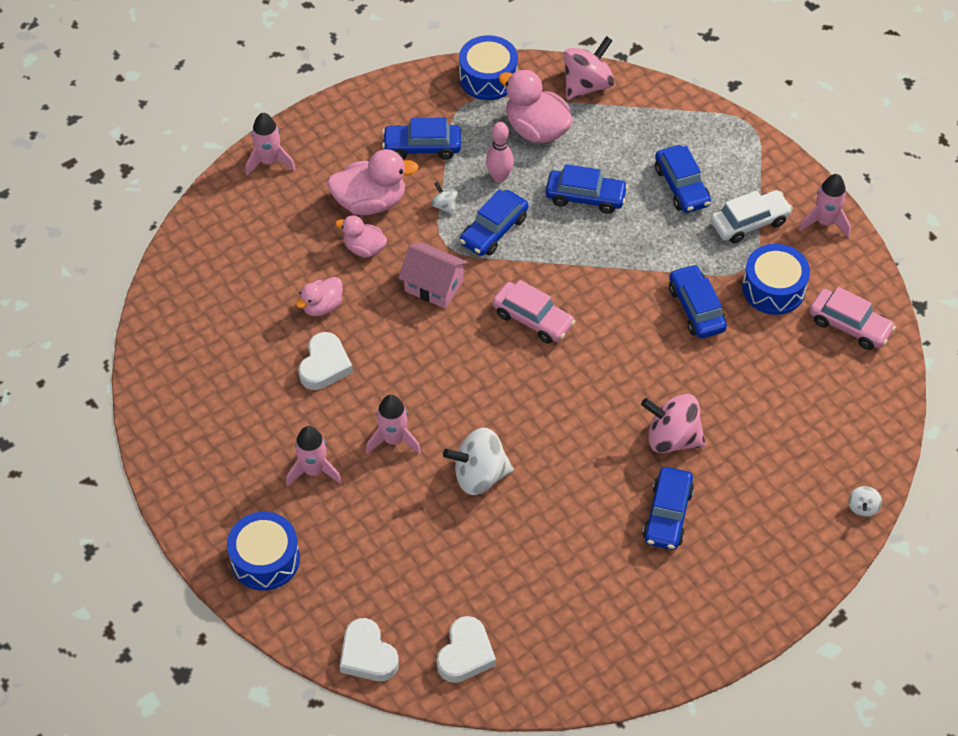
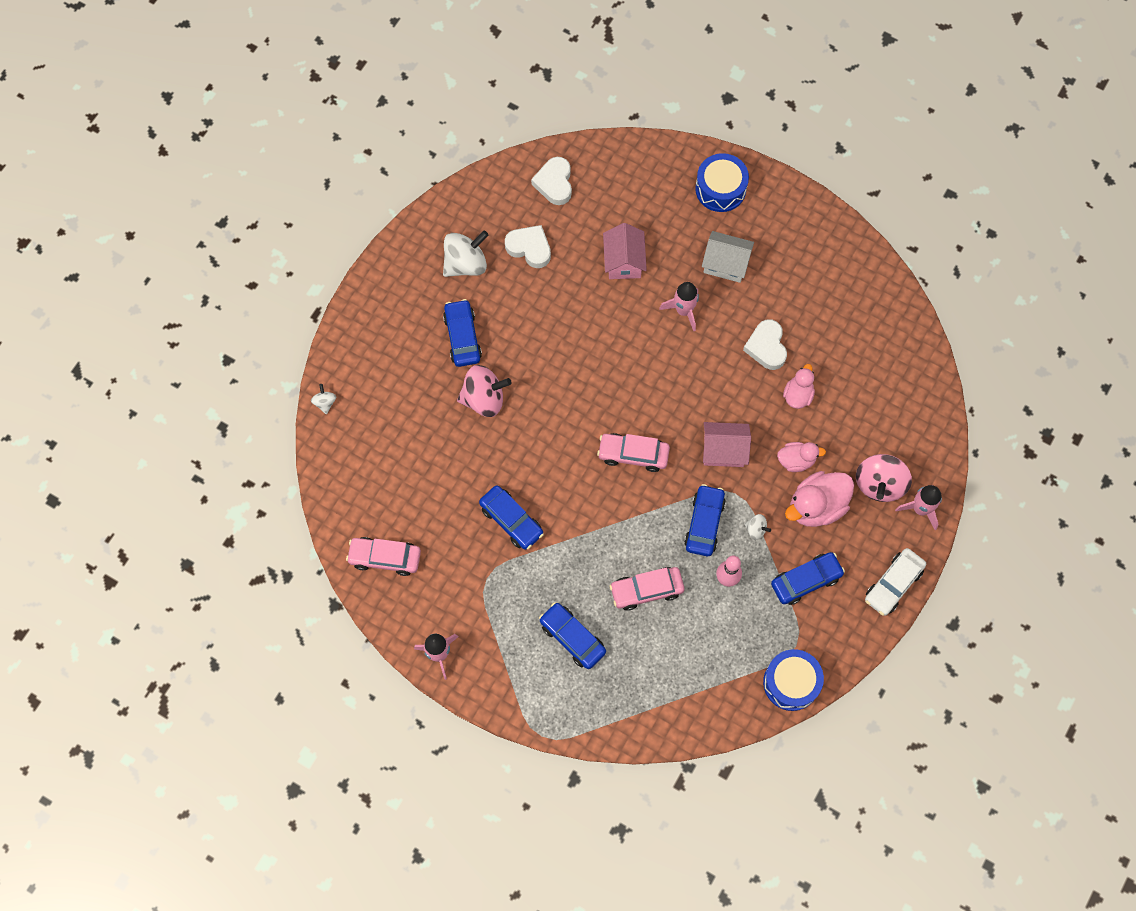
camera: 155 degrees right, 15 degrees up
(314, 470) = (725, 264): pink rocket -> white house
(367, 655) = (617, 156): white heart -> white heart (529, 248)
(431, 523) = (624, 261): none -> pink house
(479, 475) = (608, 310): white spinning top -> white spinning top (466, 263)
(536, 129) = (721, 644): pink duck -> none
(585, 197) = (646, 590): blue car -> pink car
(587, 85) = (701, 714): pink spinning top -> pink spinning top (879, 484)
(749, 222) = (501, 625): white car -> white car (893, 584)
(773, 288) = (457, 567): blue drum -> none

